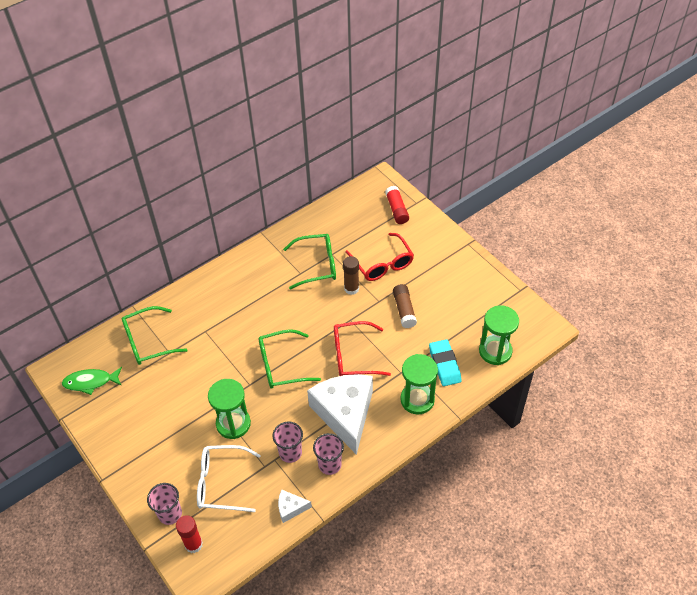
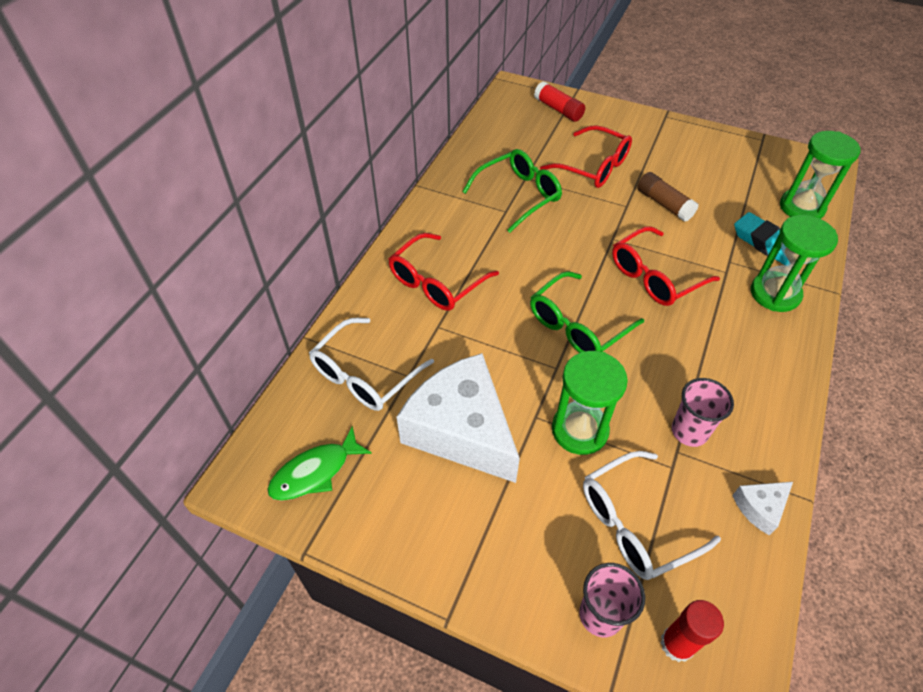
camera: 30 degrees left, 0 degrees up
(147, 342) = (364, 375): green glasses -> white glasses
(224, 303) = (436, 282): none -> red glasses
(329, 464) = (752, 421): pink cup -> none
(345, 414) = (710, 348): white cheese -> white cheese (461, 430)
(351, 289) = (583, 205): brown glue stick -> none

